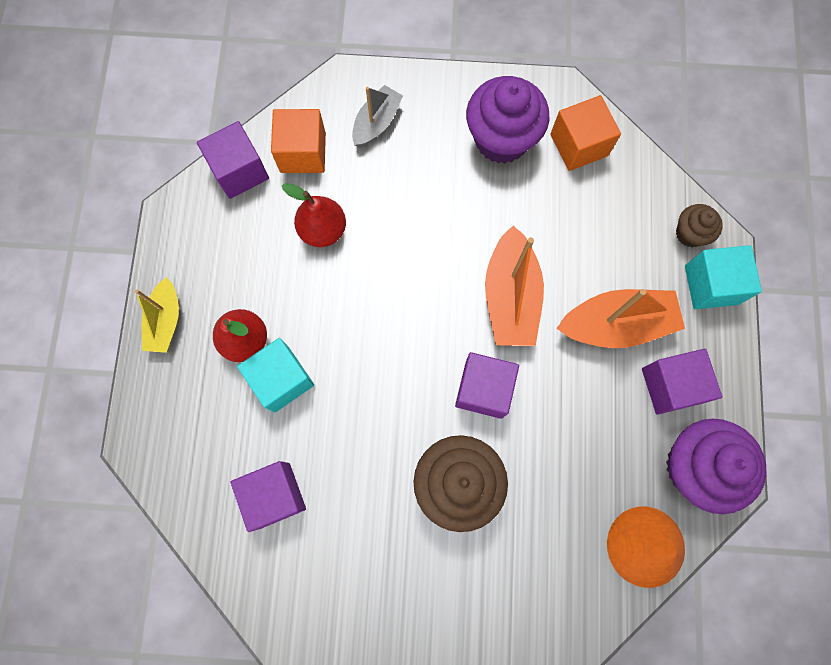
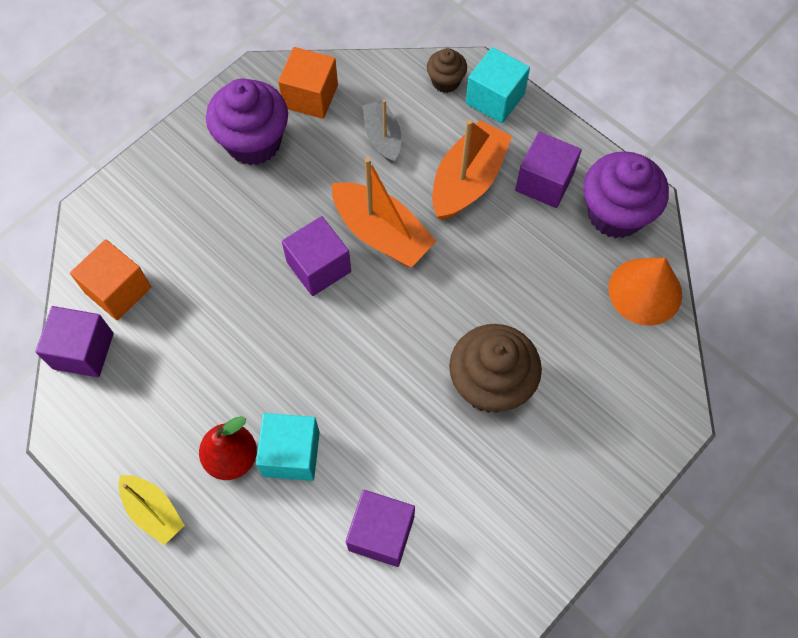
camera: 50 degrees left, 10 degrees down
(323, 230) = (198, 325): red pear -> none
(376, 123) = (150, 217): grey boat -> grey boat (382, 137)
(483, 389) = (435, 308): purple cube -> purple cube (319, 267)

